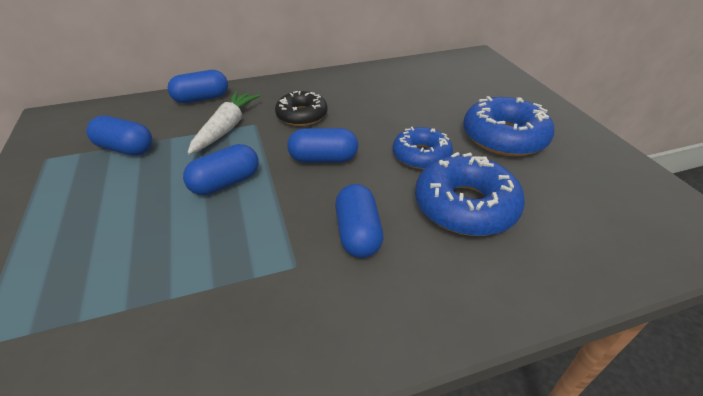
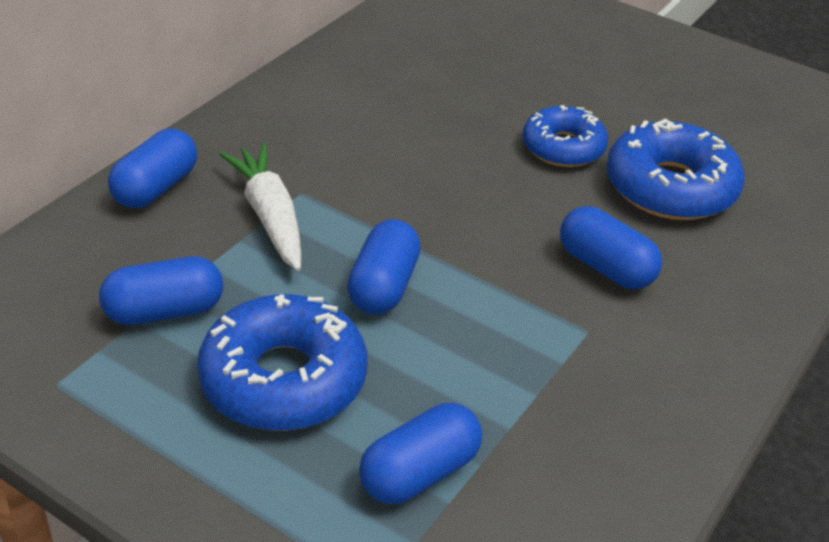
camera: 40 degrees left, 0 degrees up
(302, 115) = (349, 153): black donut -> none
(323, 159) = (459, 201): blue capsule -> blue capsule (419, 473)
(504, 137) = (622, 85): blue donut -> blue donut (284, 379)

